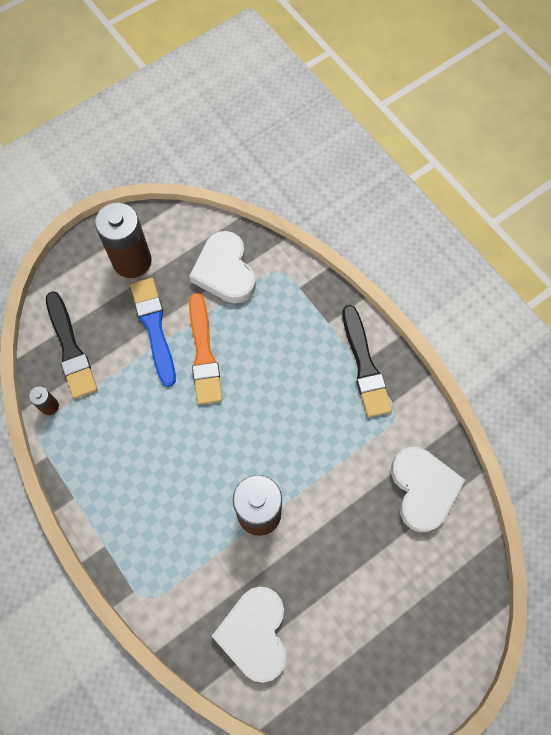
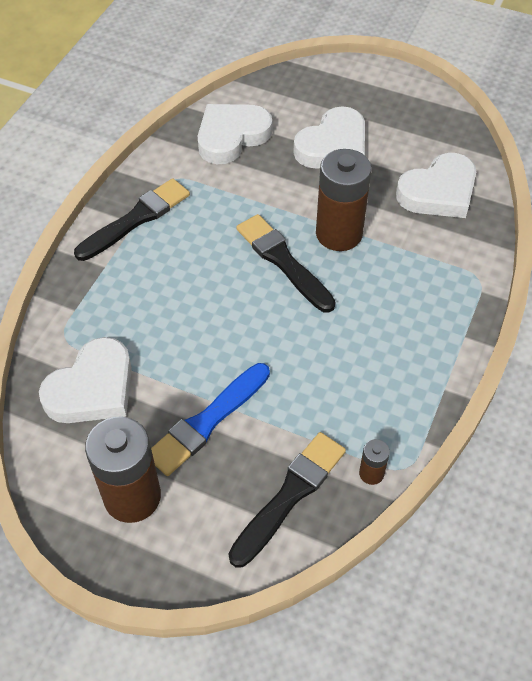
camera: 120 degrees left, 15 degrees down
(203, 353) = (208, 357): orange brush -> none
(257, 452) = (283, 261): none -> black brush
(363, 574) = (333, 145): none -> white heart

